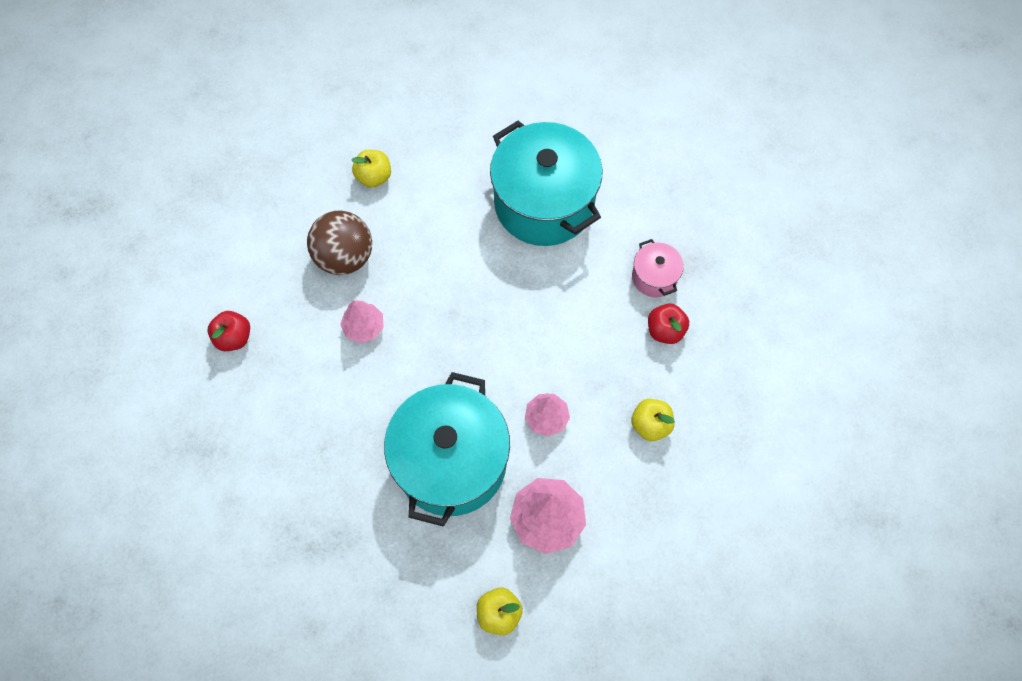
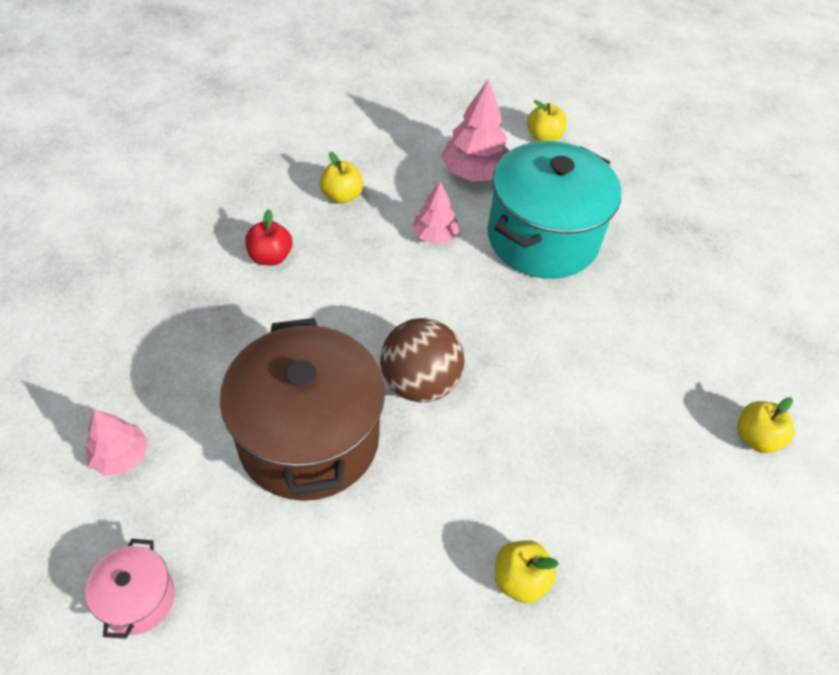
camera: 160 degrees left, 15 degrees down
(234, 337) = (755, 438): red apple -> yellow apple
(345, 257) = (594, 479): brown ball -> brown ball (419, 383)
(364, 327) = (593, 387): pink tree -> pink tree (121, 456)
(544, 203) = (309, 438): turquoise pot -> brown pot
(654, 277) = (242, 306): pink pot -> pink pot (138, 599)

